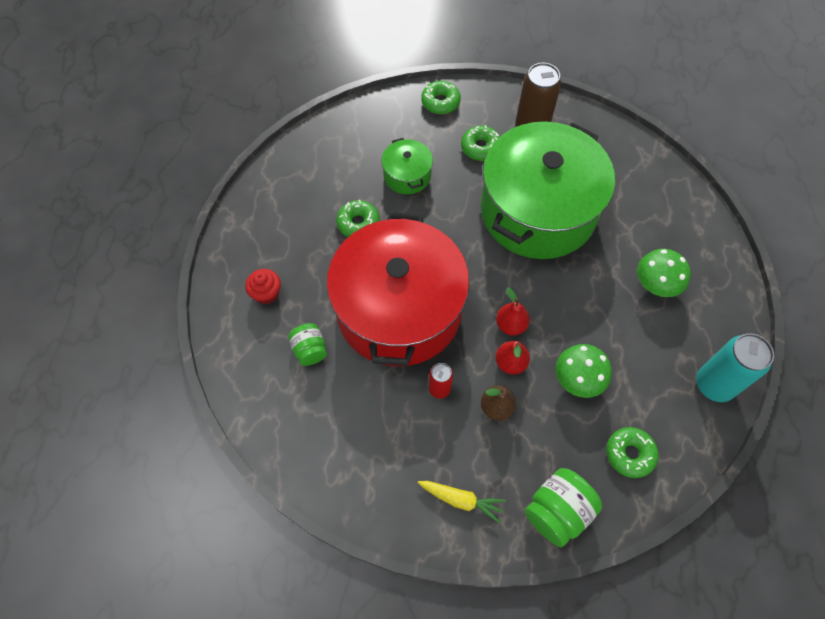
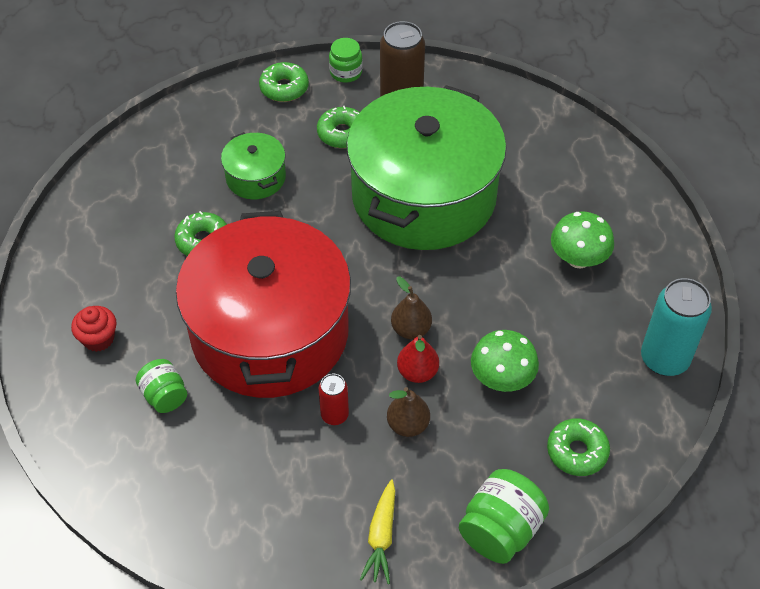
camera: 10 degrees left, 10 degrees down
(461, 500) = (381, 536): yellow carrot -> yellow carrot turned 90 degrees clockwise
(491, 95) = (346, 72): none -> green jar
(511, 325) = (411, 329): red pear -> brown pear

